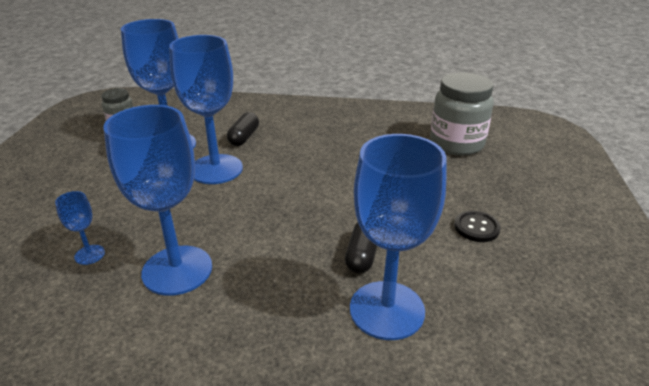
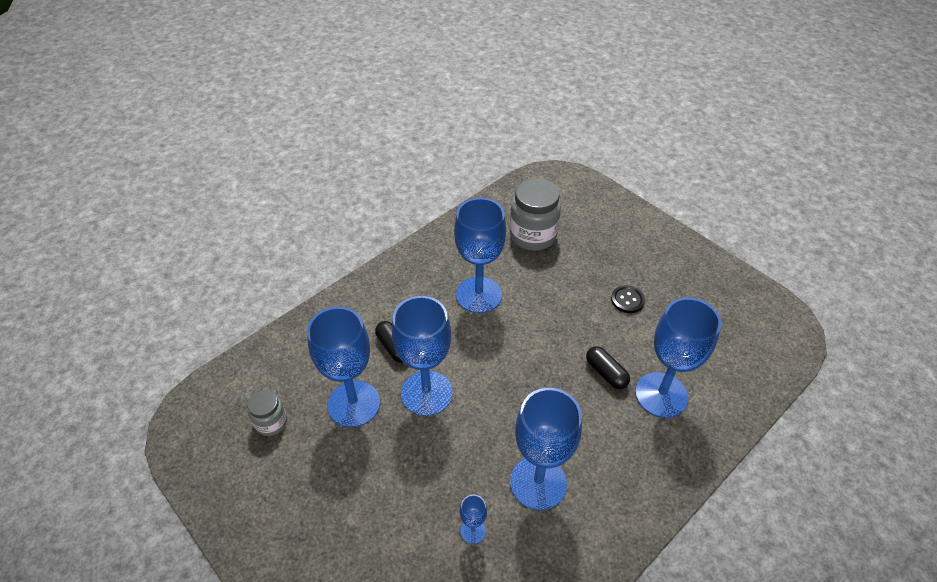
camera: 50 degrees left, 15 degrees up
(349, 148) = (479, 295): none -> blue goblet

